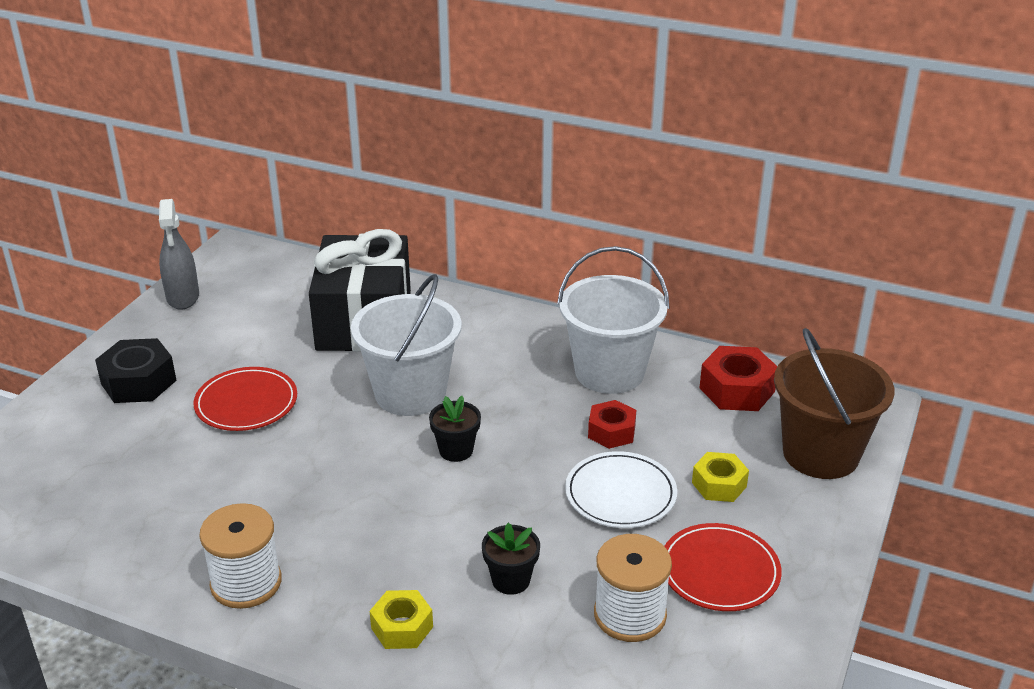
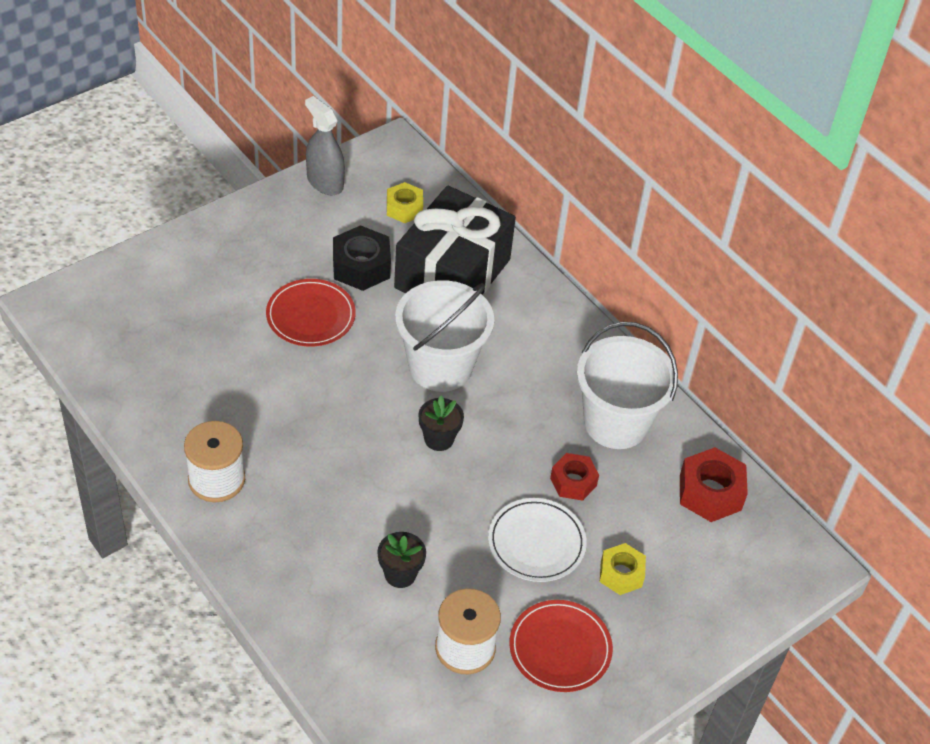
camera: 25 degrees right, 15 degrees up
(138, 382) = (244, 256): black nut -> black nut (361, 266)
(183, 297) = (325, 182): grey spray bottle -> grey spray bottle turned 120 degrees clockwise
(402, 627) = (298, 572): yellow nut -> yellow nut (404, 208)
(820, 454) = (729, 588): brown bucket -> none

